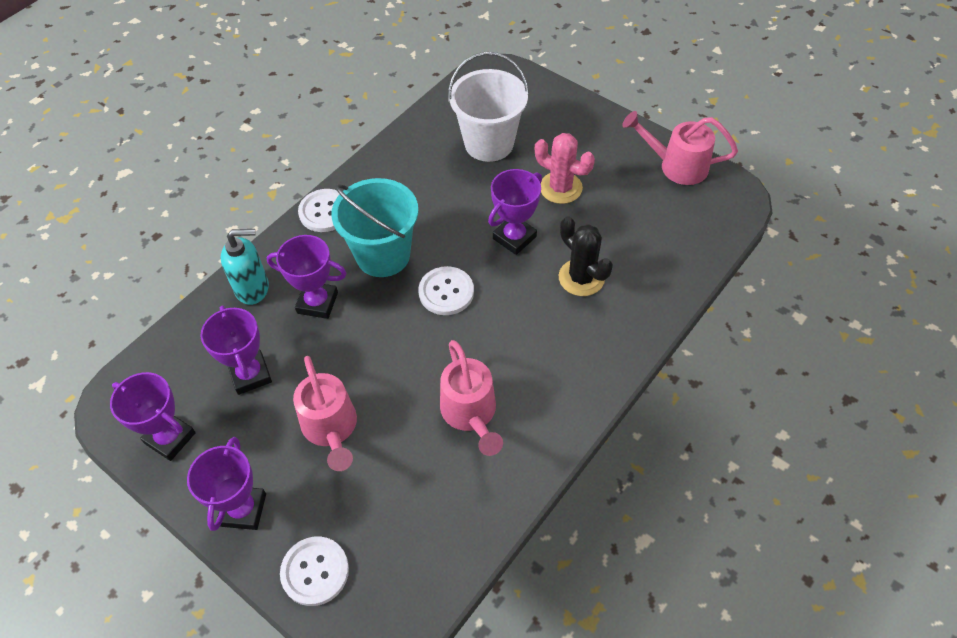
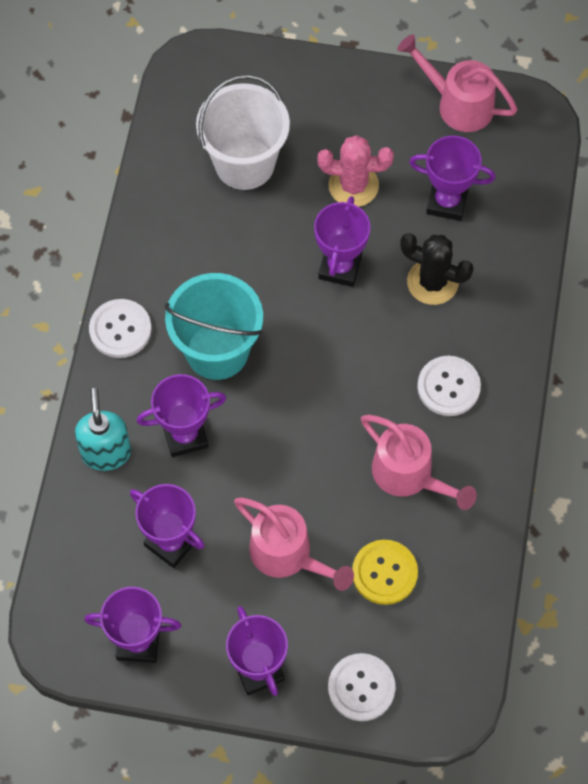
camera: 30 degrees left, 10 degrees up
(253, 288) = (106, 452): turquoise soap dispenser -> turquoise soap dispenser turned 60 degrees counterclockwise
(399, 483) = (384, 573): none -> yellow button
(446, 292) = (308, 361): white button -> white button (448, 387)
(627, 227) = (447, 202): none -> purple trophy
(676, 166) = (458, 104): pink watering can -> pink watering can turned 45 degrees clockwise

